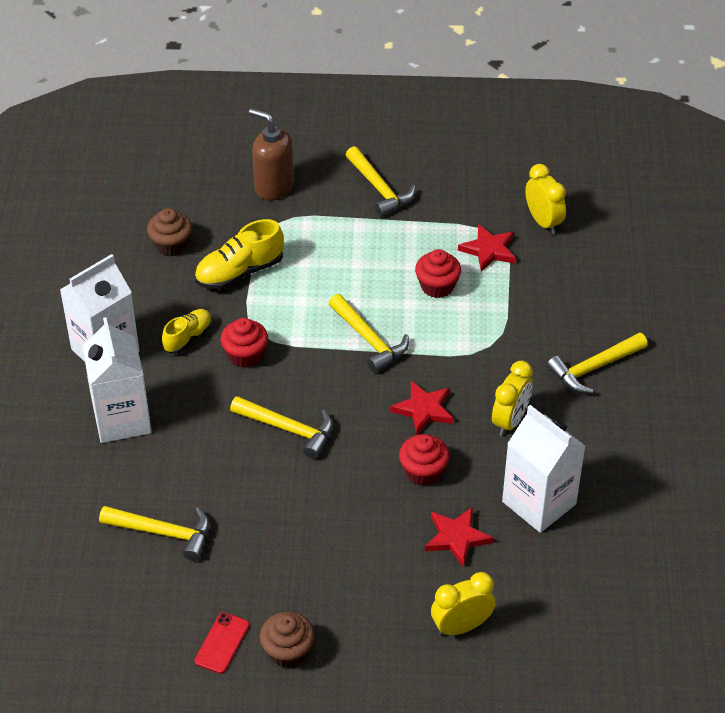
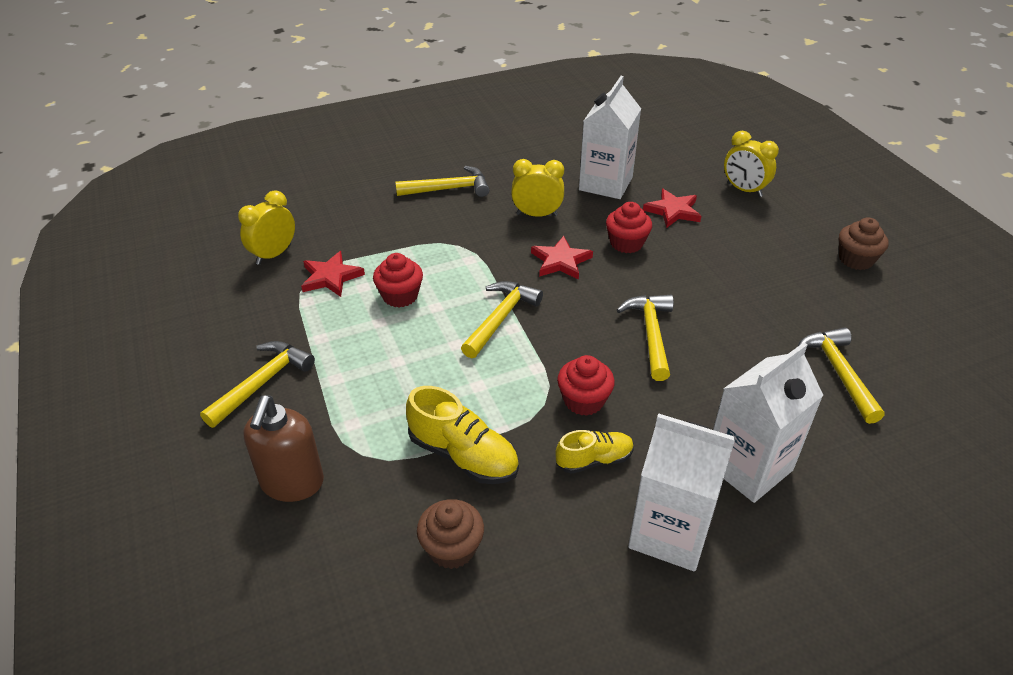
camera: 115 degrees left, 5 degrees down
(188, 338) = (594, 460): yellow shoe -> yellow shoe turned 150 degrees clockwise
(222, 643) = (891, 295): red phone -> none
(594, 368) = (449, 189): yellow hammer -> yellow hammer turned 45 degrees counterclockwise

